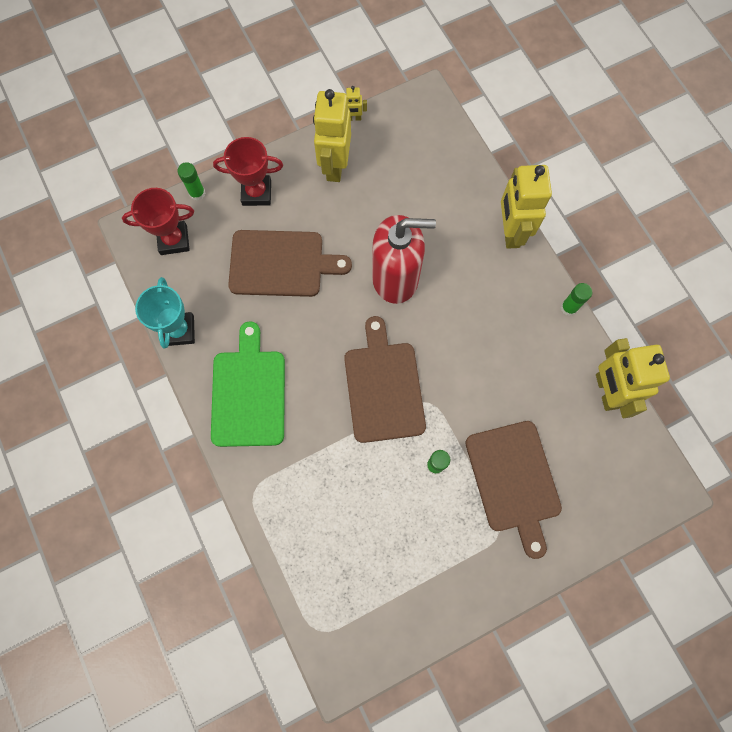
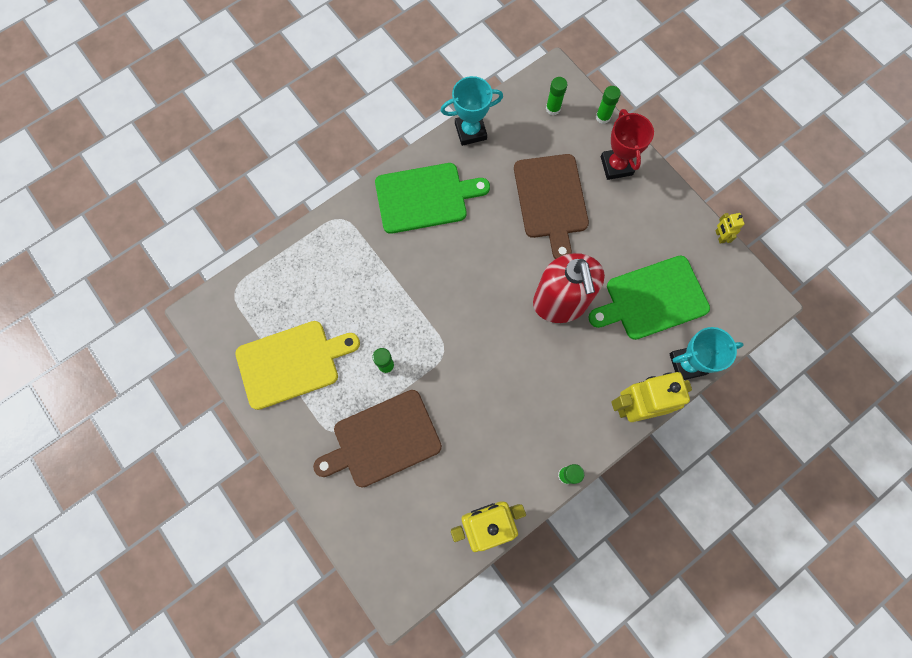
camera: 80 degrees right, 0 degrees up
(174, 240) = (553, 108): red trophy -> green glue stick
(334, 166) = (662, 228): yellow robot -> none
(383, 387) = (451, 309): brown cutting board -> none
(406, 192) = (652, 299): none -> green cutting board
(416, 570) = (292, 363): none -> yellow cutting board
(476, 177) = (687, 364): none -> turquoise trophy

